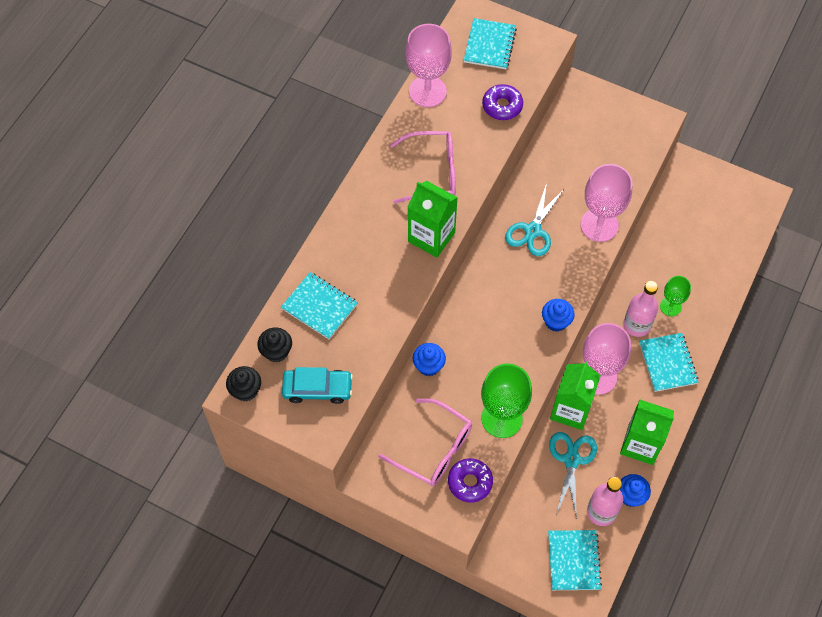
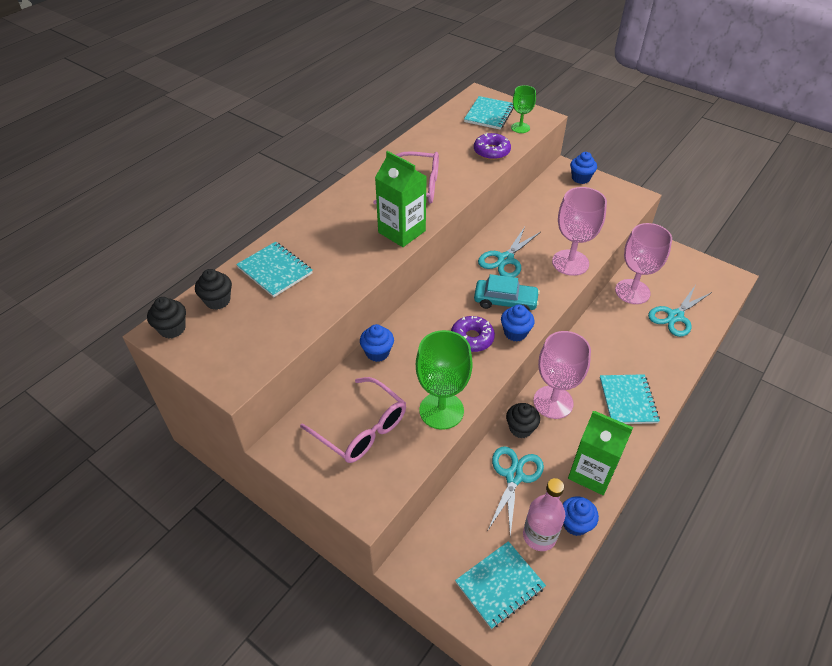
camera: 10 degrees right, 15 degrees down
(317, 389) = (245, 337): turquoise car -> turquoise car (505, 301)
(427, 91) = (427, 136): pink goblet -> pink goblet (632, 291)
(470, 482) = (392, 468): purple donut -> purple donut (472, 338)
(570, 410) = (520, 428): green carton -> black cupcake
(573, 560) = (499, 585): turquoise notebook -> turquoise notebook turned 45 degrees clockwise
(598, 101) = (580, 178): none -> blue cupcake
(636, 325) = (598, 363): pink bottle -> none
(670, 306) = (634, 352): green goblet -> green goblet (520, 128)
(709, 256) = (675, 316): none -> turquoise scissors

